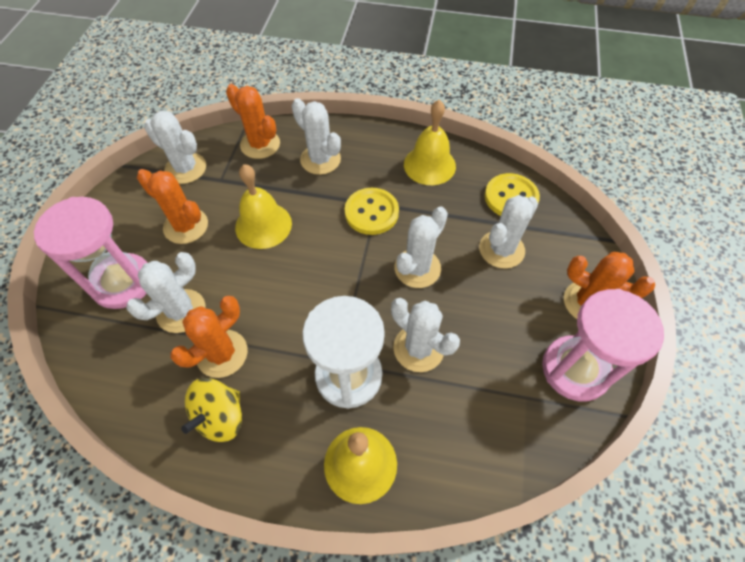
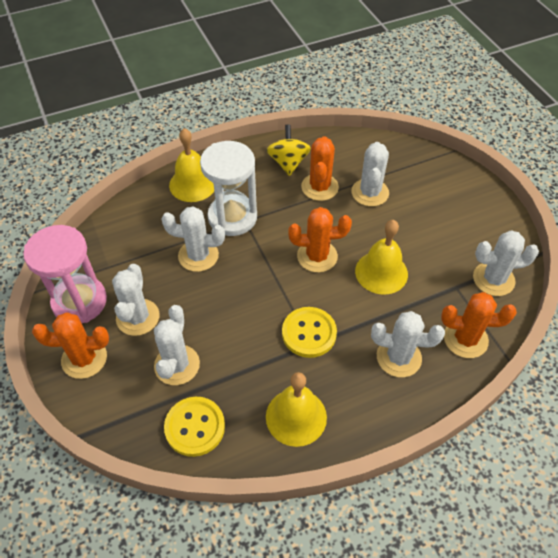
camera: 145 degrees right, 5 degrees down
(123, 283) = (425, 186): pink hourglass -> none
(186, 226) = (434, 239): orange cactus -> orange cactus (317, 256)
(417, 268) = (236, 308): white cactus -> white cactus (138, 317)

